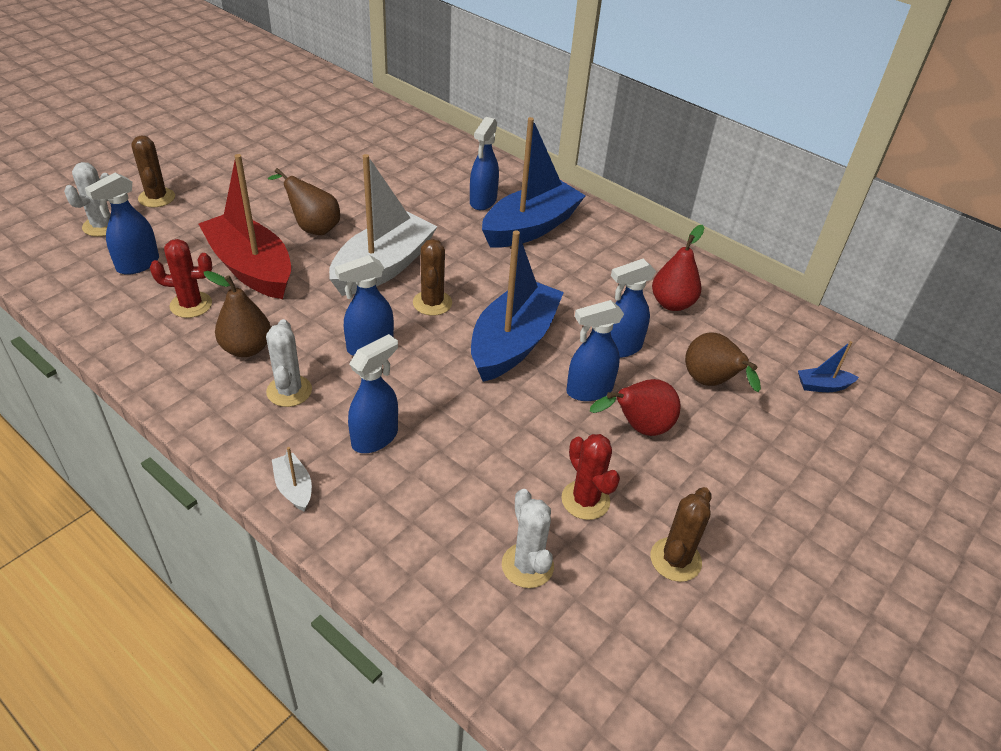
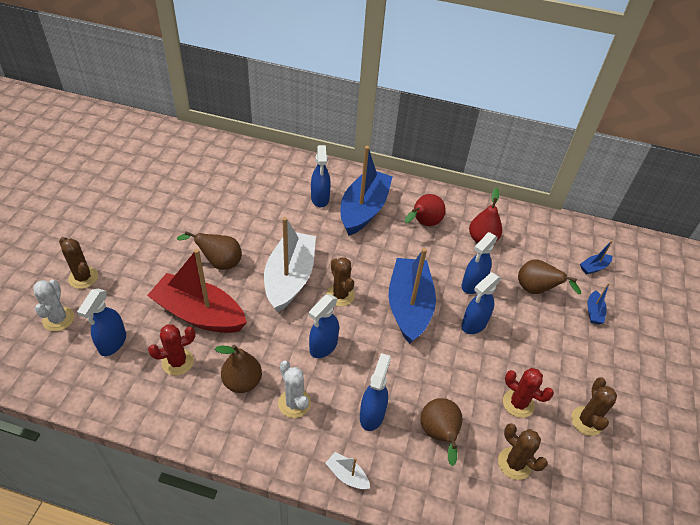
camera: 25 degrees left, 5 degrees up
(446, 492) = (439, 434): none -> brown pear
(527, 565) = (514, 463): white cactus -> brown cactus
(638, 428) = (516, 339): red pear -> red pear (423, 223)
(783, 437) = (593, 312): none -> blue boat

